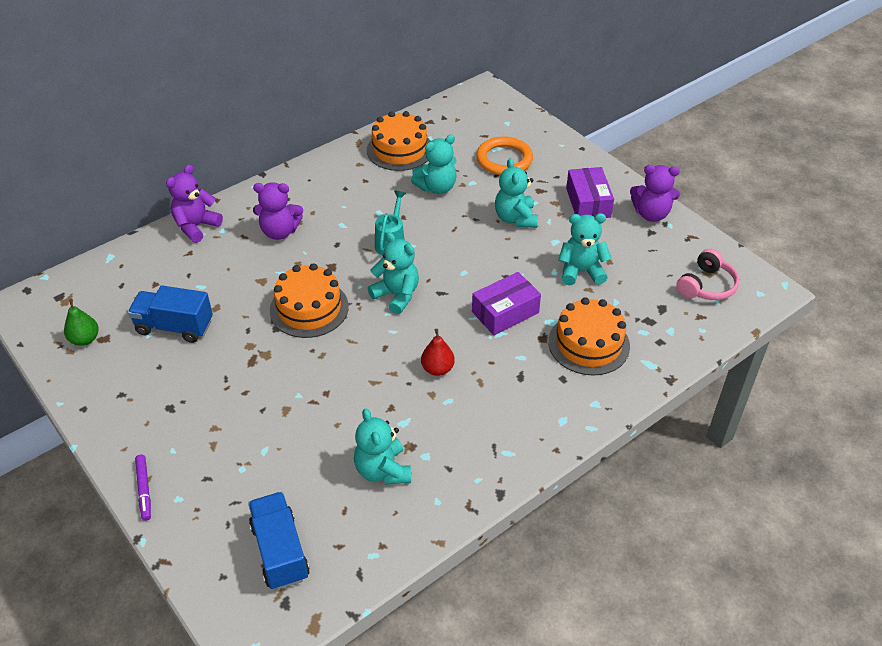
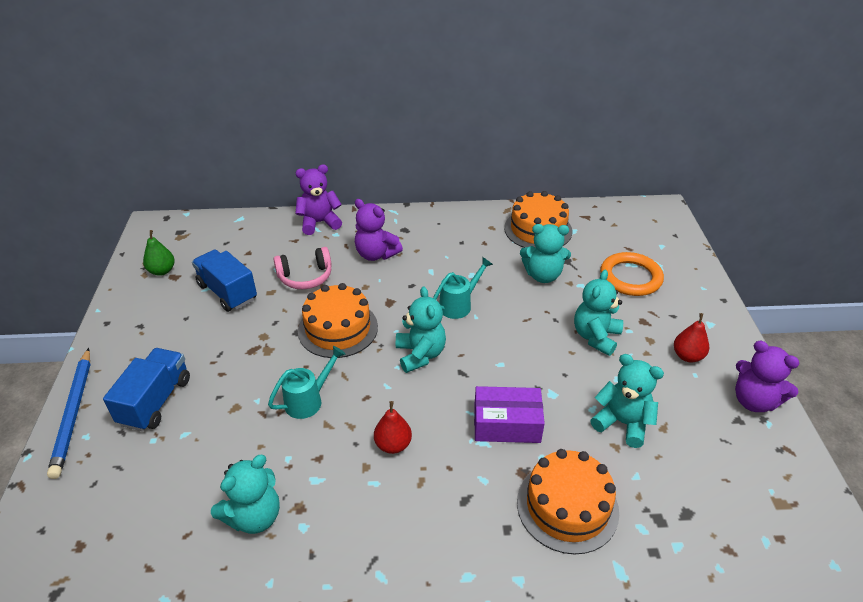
camera: 35 degrees right, 5 degrees down
(144, 490) = (73, 413): purple marker -> blue pencil
(280, 551) = (102, 538): blue truck -> blue truck (155, 401)
(341, 373) = (308, 400): none -> turquoise watering can
(383, 470) = (254, 516): turquoise teddy bear -> turquoise teddy bear turned 150 degrees counterclockwise
(588, 202) = (687, 356): purple box -> red pear
(706, 286) = (765, 517): pink headphones -> pink headphones (305, 277)

